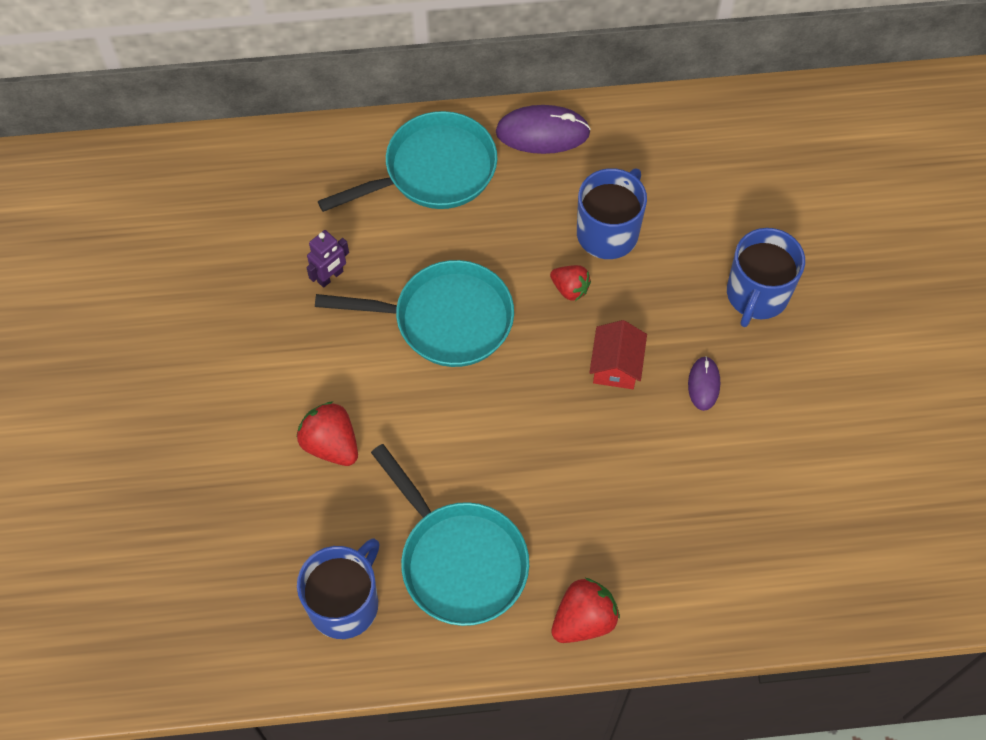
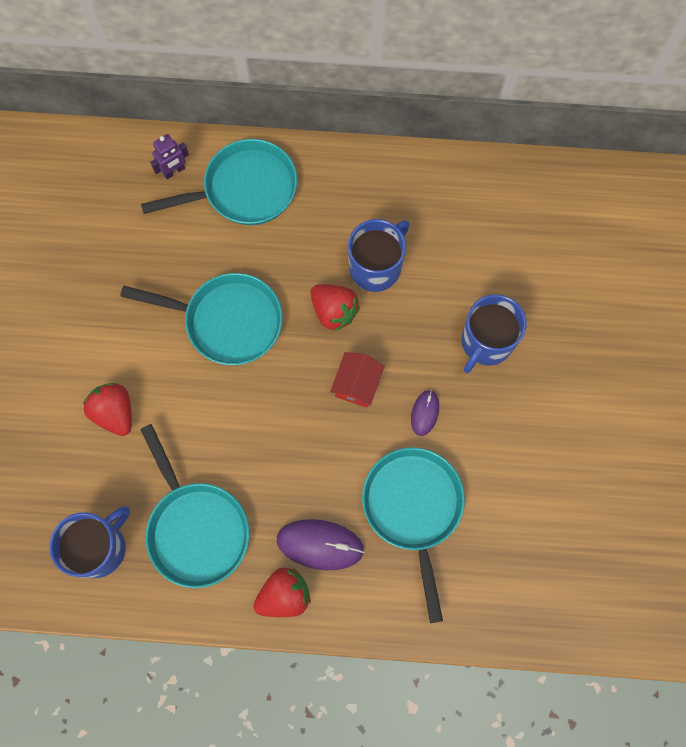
camera: 10 degrees right, 10 degrees up
(330, 277) = (142, 269): purple robot -> purple robot (174, 171)
(542, 133) = (341, 170): purple mouse -> purple mouse (320, 544)
(570, 289) = (334, 311): red strawberry -> red strawberry, size x1.52
(716, 493) = (413, 508): none -> turquoise pan

